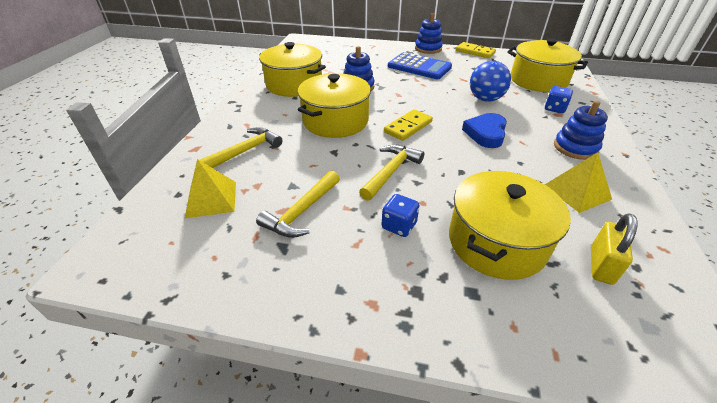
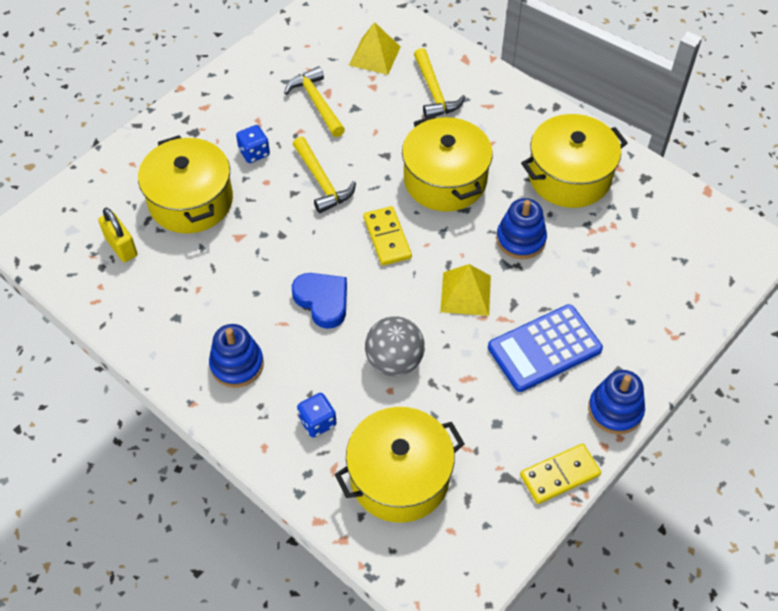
camera: 120 degrees right, 15 degrees up
(485, 99) = (394, 361): blue ball -> grey ball
(577, 192) = (187, 302): yellow pyramid -> yellow pyramid (465, 293)

